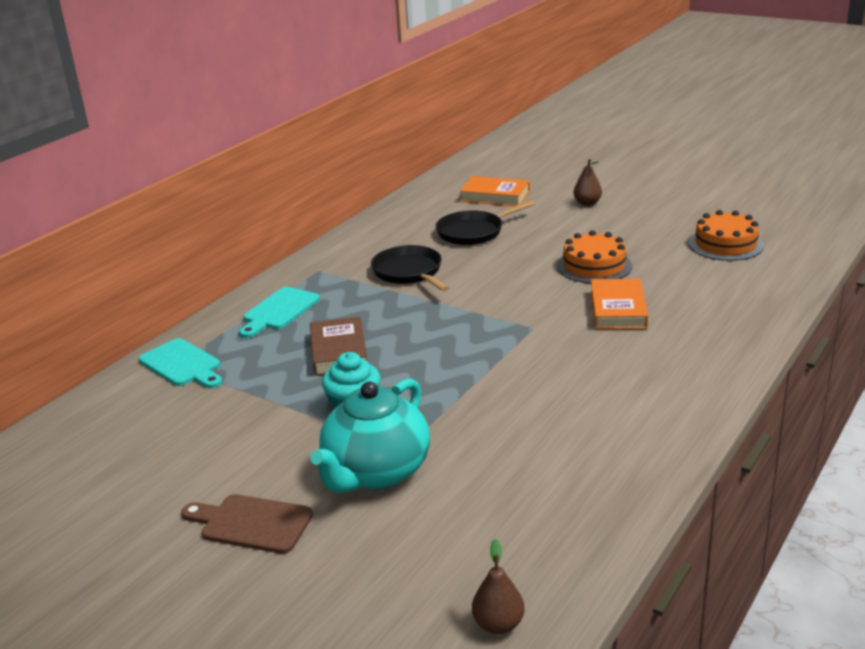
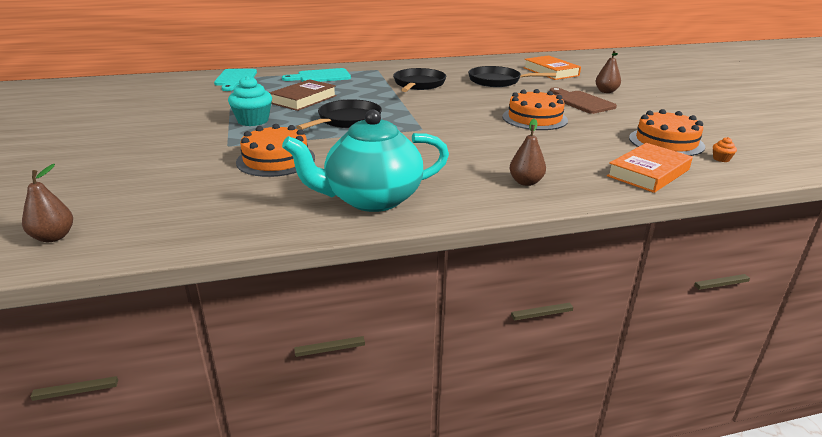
camera: 40 degrees right, 0 degrees up
(252, 523) = (102, 140): brown cutting board -> brown cutting board (581, 102)
(376, 472) = (190, 148): turquoise teapot -> turquoise teapot (371, 199)
(445, 354) = (347, 120): none -> black pan
(488, 434) = (276, 160): none -> orange cake
(618, 309) = (496, 142): orange book -> orange book (648, 173)
(713, 339) = (526, 182): none -> brown pear
(783, 244) = (721, 159): none -> orange cupcake

